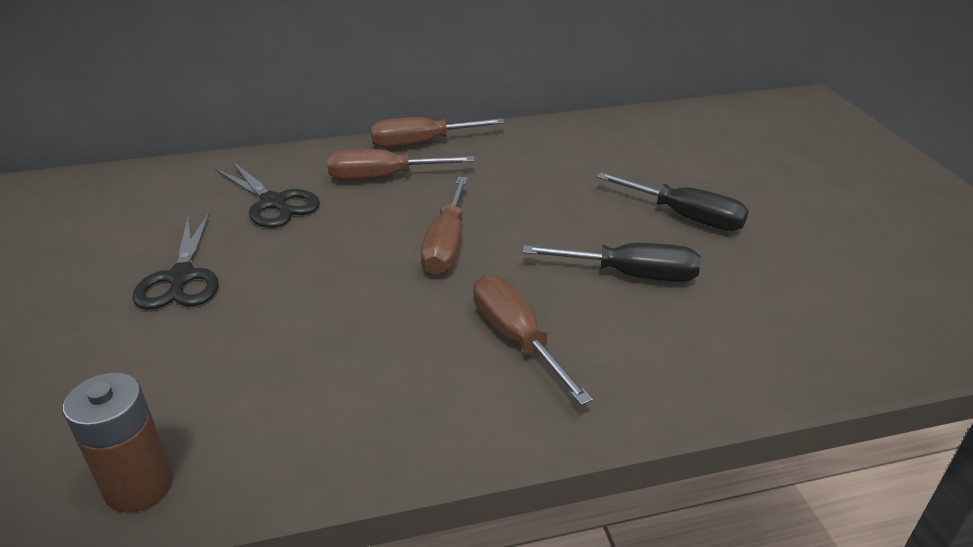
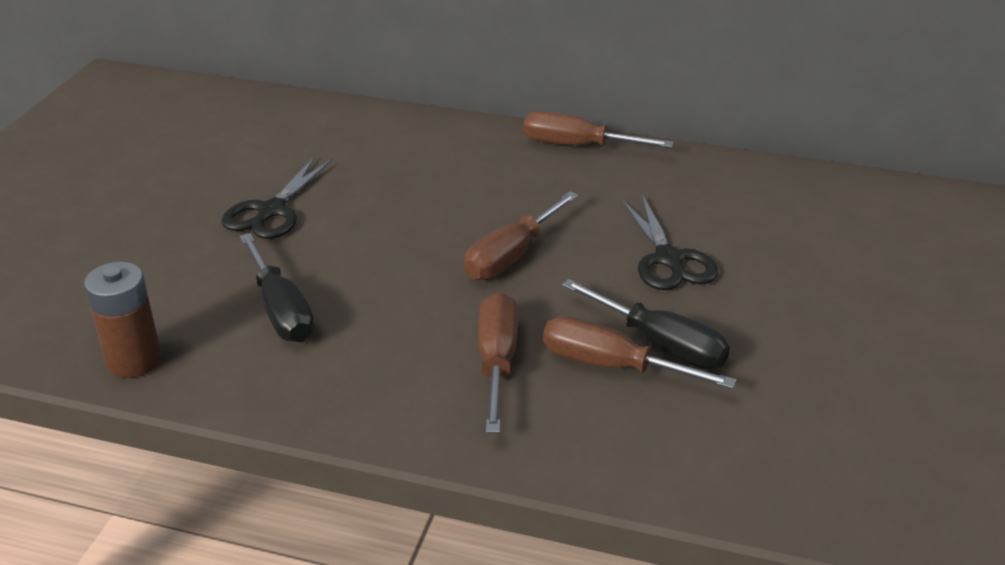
camera: 30 degrees right, 0 degrees up
(274, 203) = (393, 166): black scissors -> black scissors (668, 259)
(383, 177) = (511, 171): brown screwdriver -> brown screwdriver (612, 366)
(685, 216) = (780, 307): black screwdriver -> black screwdriver (281, 310)

